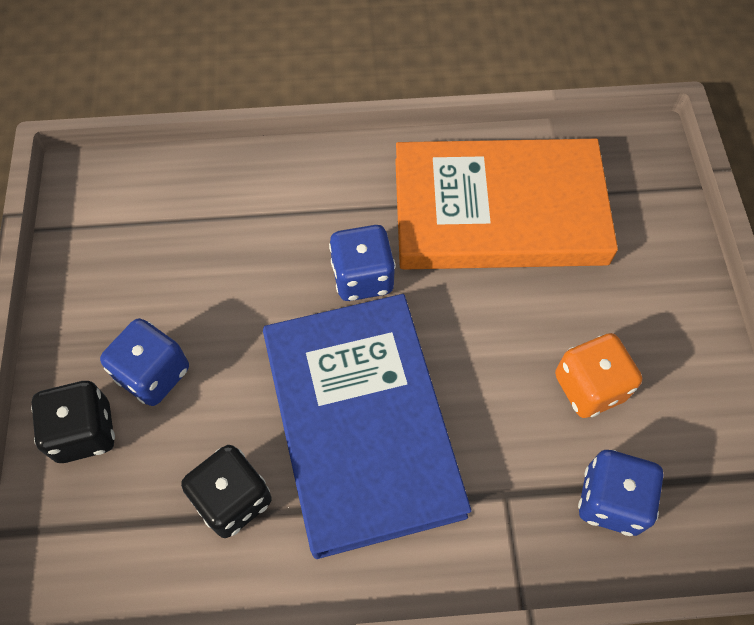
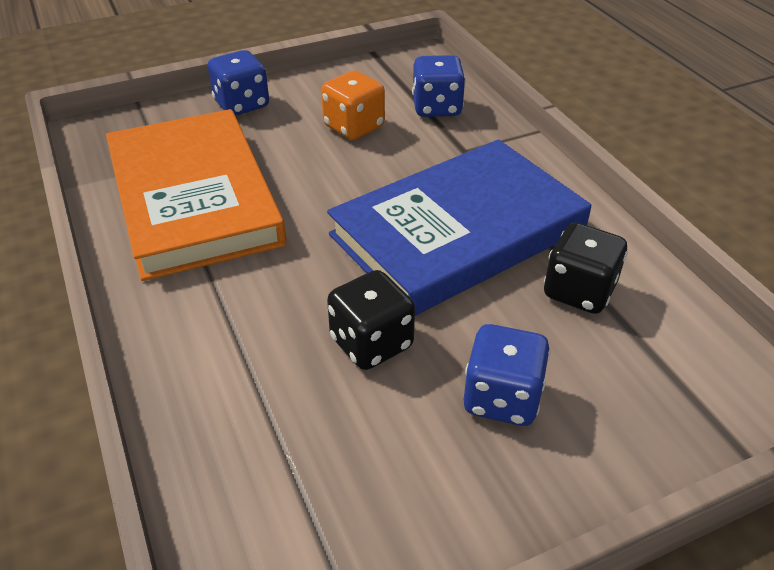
camera: 110 degrees left, 20 degrees down
(84, 432) = (603, 433): black dice -> black dice (371, 343)
(362, 277) = (306, 269): blue dice -> blue dice (241, 104)

